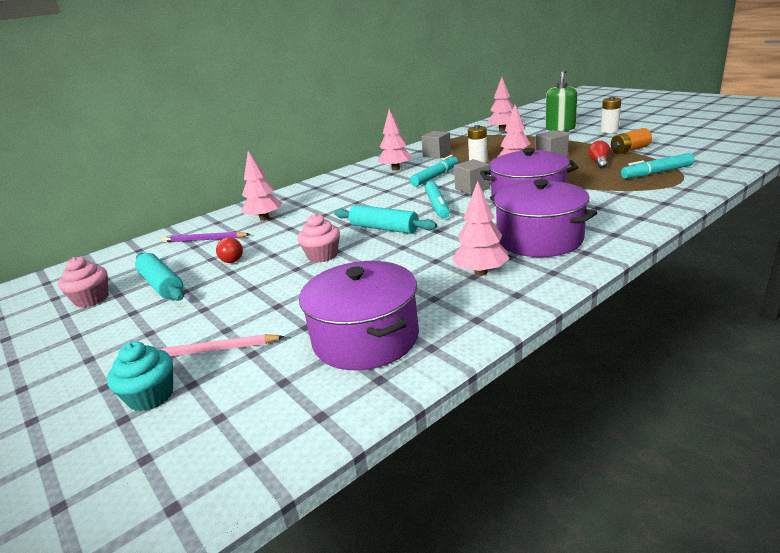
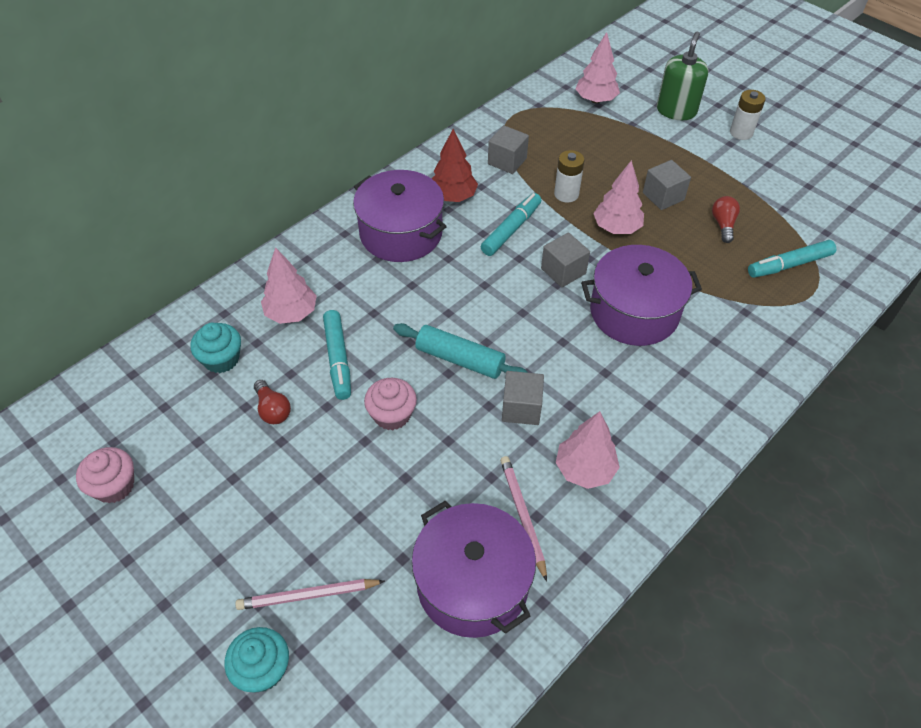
camera: 10 degrees left, 25 degrees up
(162, 285) = (198, 462): turquoise rolling pin -> none
(205, 240) = (221, 359): purple pencil -> turquoise cupcake
(395, 169) = (453, 197): pink tree -> red tree
(421, 299) = (523, 516): none -> pink pencil
(429, 246) = (521, 408): none -> grey cube
(437, 206) = (521, 311): turquoise marker -> turquoise marker (338, 359)
(539, 239) = (648, 407): purple pot -> purple pot (401, 233)
(629, 150) = (763, 196): orange battery -> none

